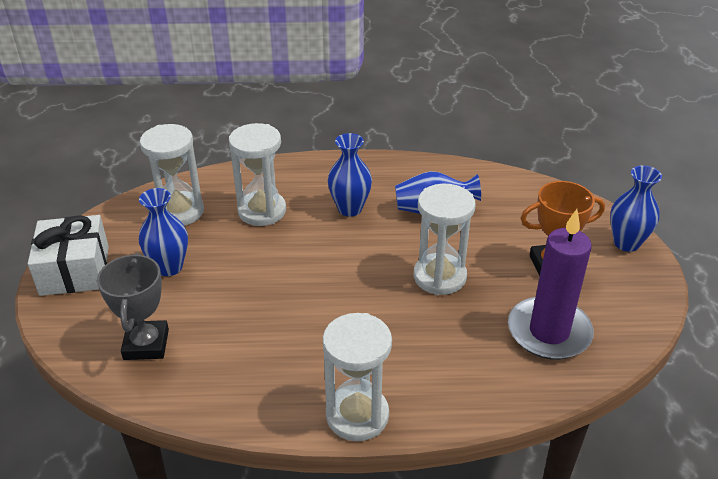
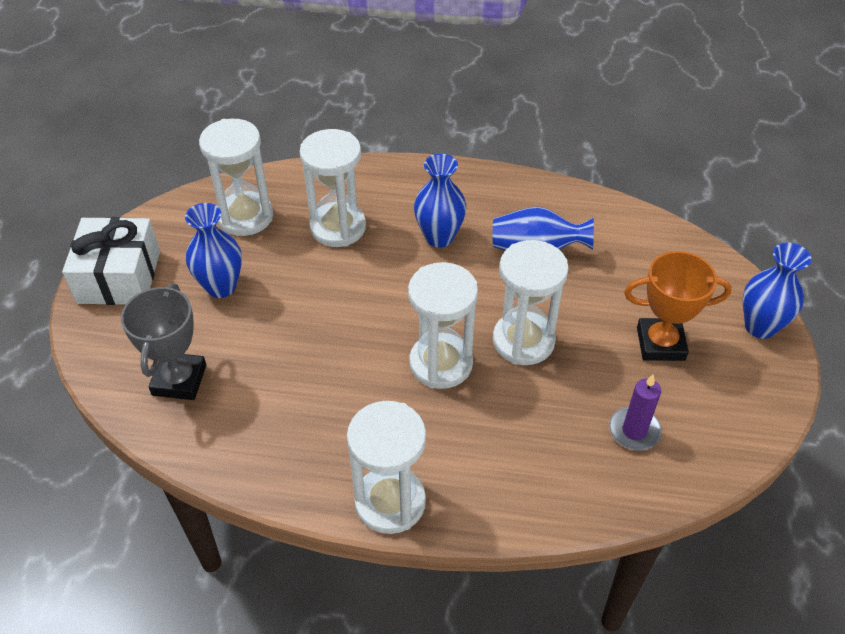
camera: 10 degrees right, 10 degrees up
(374, 302) = (441, 363): none -> white hourglass
(549, 332) = (634, 431): purple candle -> purple candle, size x0.53

